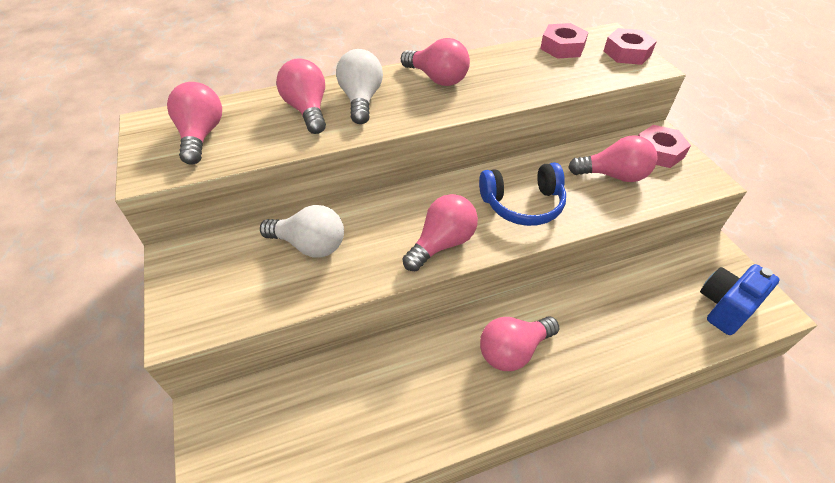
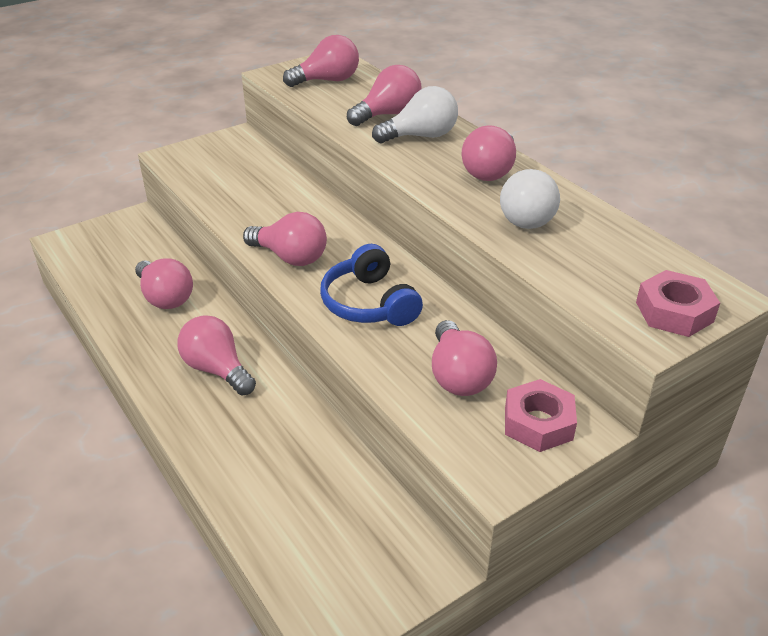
camera: 75 degrees right, 10 degrees down
(310, 245) = (267, 188): white light bulb -> white light bulb (525, 216)
(388, 388) = (165, 297): none -> pink light bulb
(562, 47) = (640, 252): pink nut -> none
(725, 307) = (322, 566): blue camera -> none

